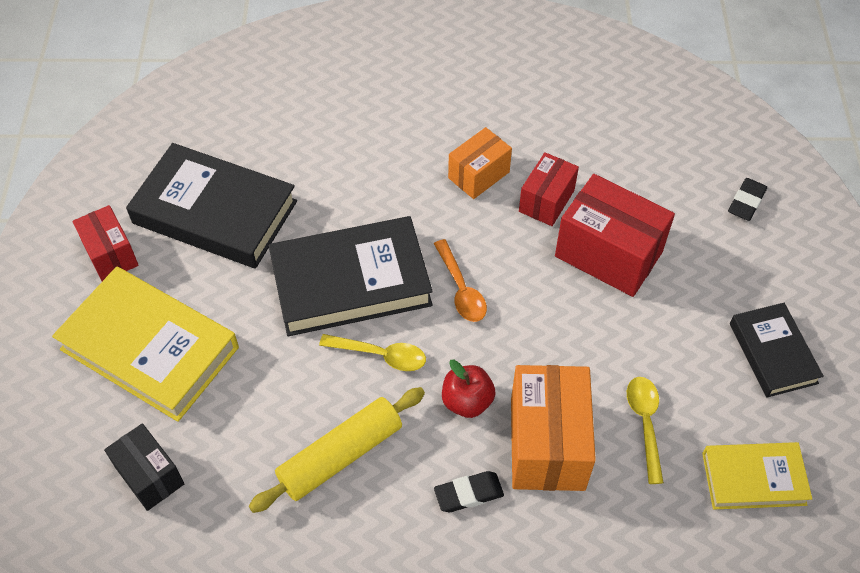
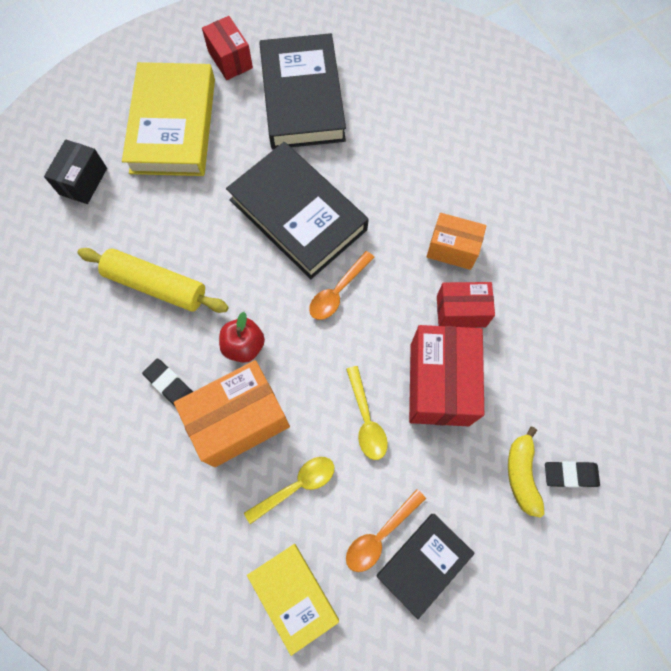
camera: 60 degrees right, 15 degrees up
(110, 254) = (230, 60): red box -> red box turned 60 degrees counterclockwise
(381, 355) = (249, 267): yellow spoon -> yellow spoon (366, 420)
(728, 236) = (521, 474): none -> yellow banana
(729, 375) = (380, 535): none -> orange spoon

